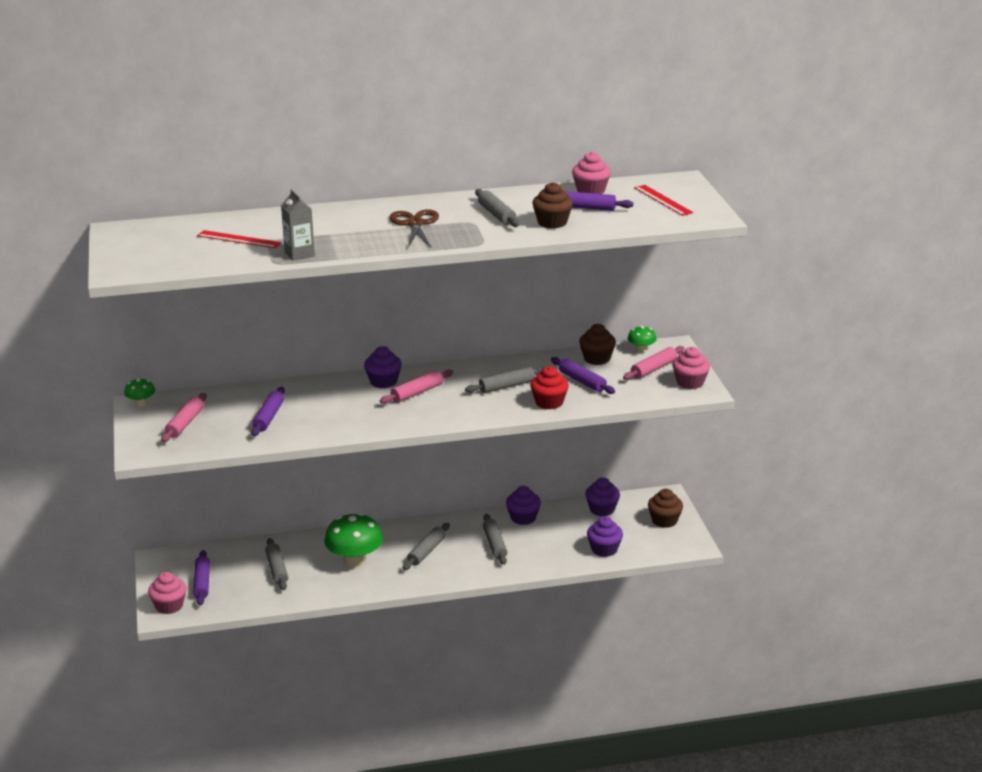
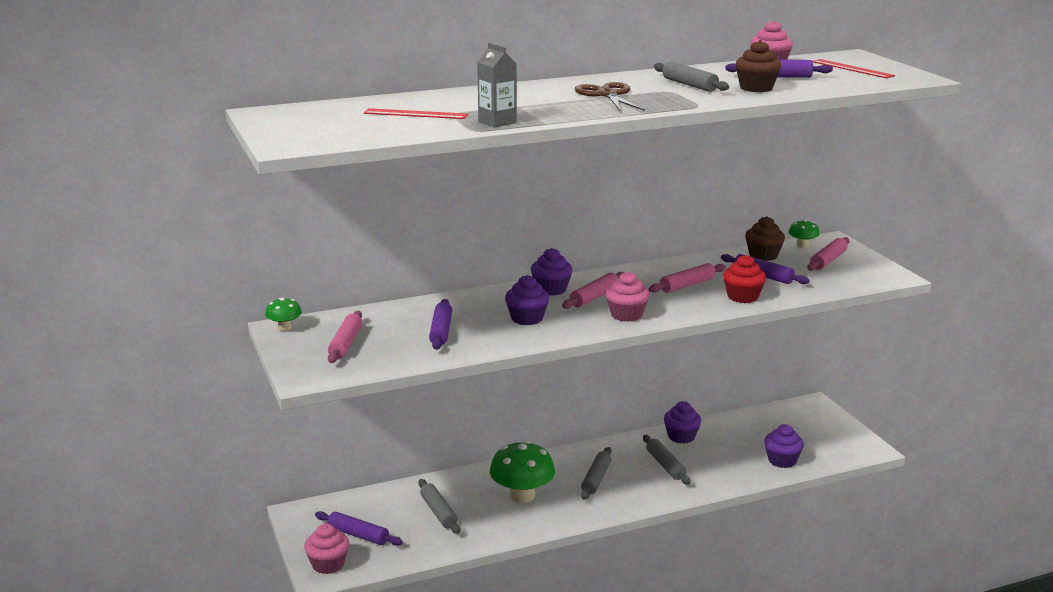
camera: 10 degrees left, 5 degrees down
(202, 583) = (358, 535): purple rolling pin -> purple rolling pin turned 45 degrees counterclockwise
(507, 386) = (687, 285): grey rolling pin -> pink rolling pin
(602, 509) = (757, 422): purple cupcake -> purple cupcake (527, 318)
(664, 521) = (826, 427): brown cupcake -> none
(690, 382) = (874, 270): pink cupcake -> pink cupcake (626, 315)

